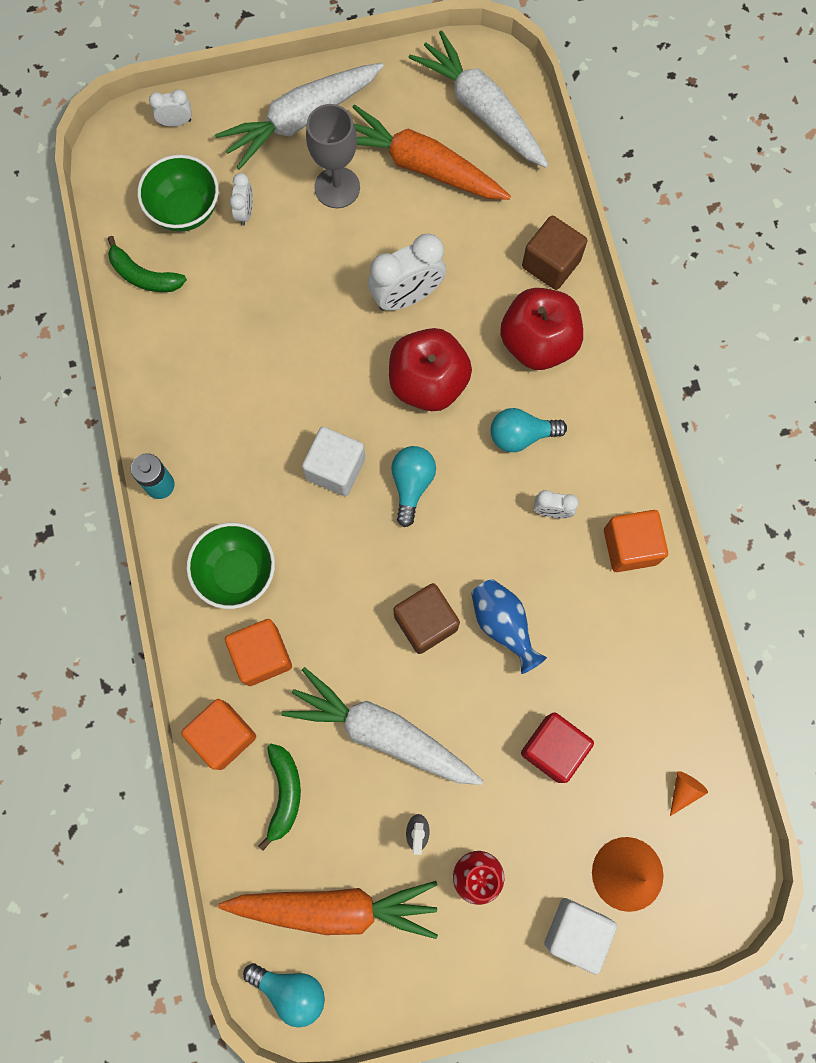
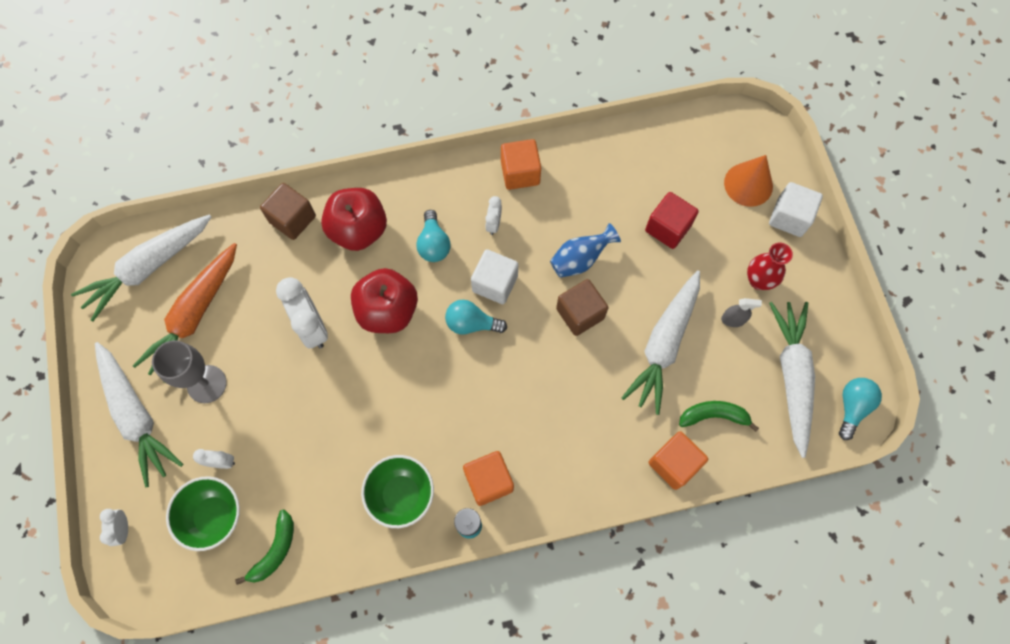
camera: 90 degrees left, 5 degrees down
(236, 573) = (544, 458): green bowl -> green bowl (401, 495)
(262, 655) = (610, 435): orange cube -> orange cube (489, 481)
(335, 468) = (457, 381): white cube -> white cube (495, 283)
(335, 907) = (792, 377): orange carrot -> white carrot
(683, 790) = (690, 147): orange cone -> none

